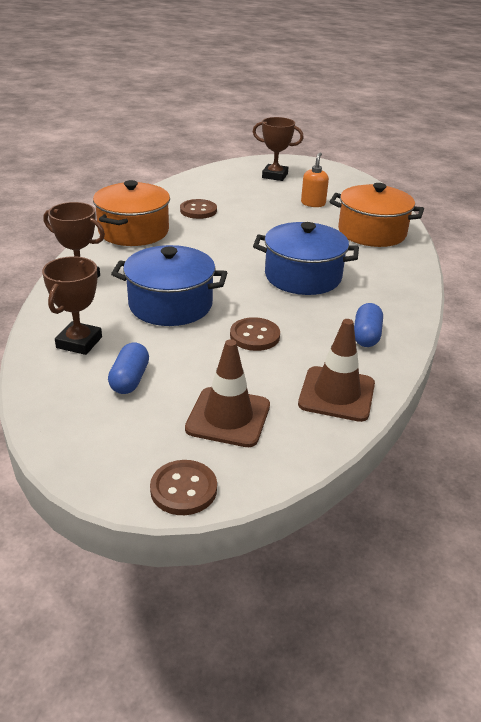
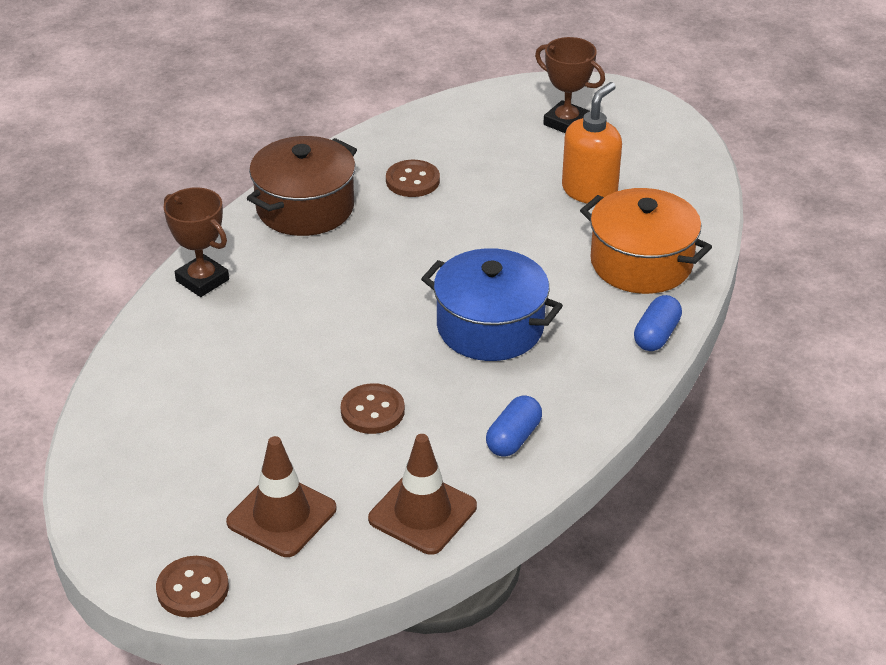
camera: 20 degrees right, 5 degrees up
(79, 342) = (163, 380): brown trophy -> none
(130, 379) = (197, 443): blue capsule -> blue capsule (656, 335)
(133, 231) = (305, 207): orange pot -> brown pot
(170, 305) = (294, 343): blue pot -> none
(313, 203) = (589, 191): orange soap dispenser -> orange soap dispenser, size x1.52

